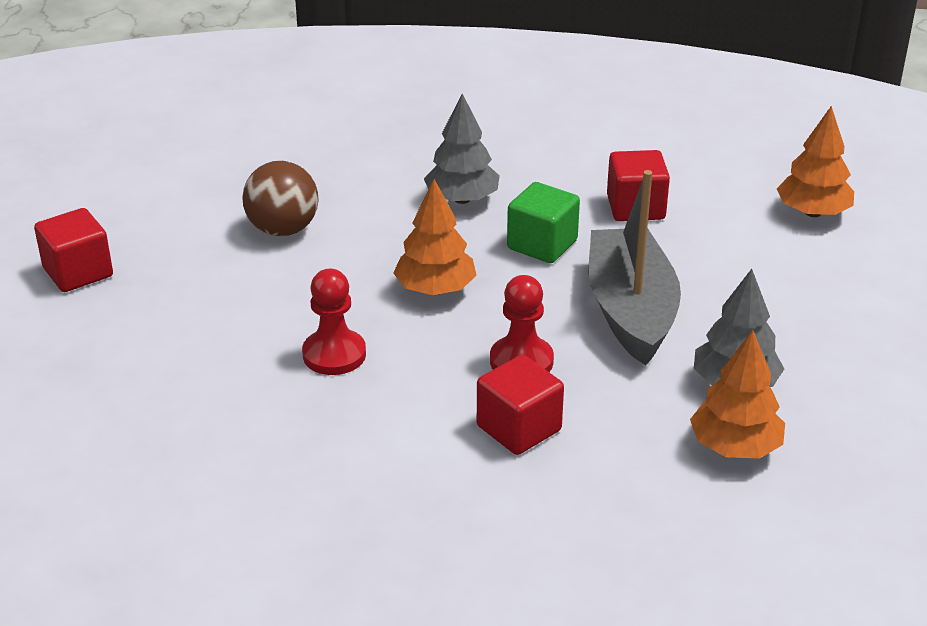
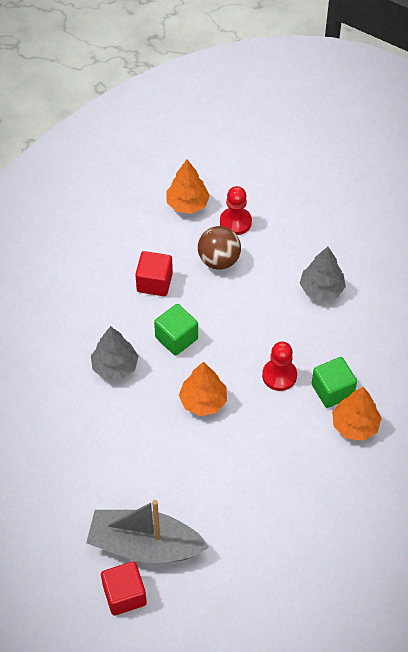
camera: 75 degrees left, 20 degrees up
(283, 229) = (115, 470): brown ball -> brown ball (219, 260)
(334, 354) = (249, 463): red pawn -> red pawn (235, 222)
(519, 428) = (332, 390): red cube -> green cube
(630, 310) = (250, 314): grey boat -> grey boat (145, 545)
(735, 447) = (367, 305): orange tree -> orange tree (355, 425)

